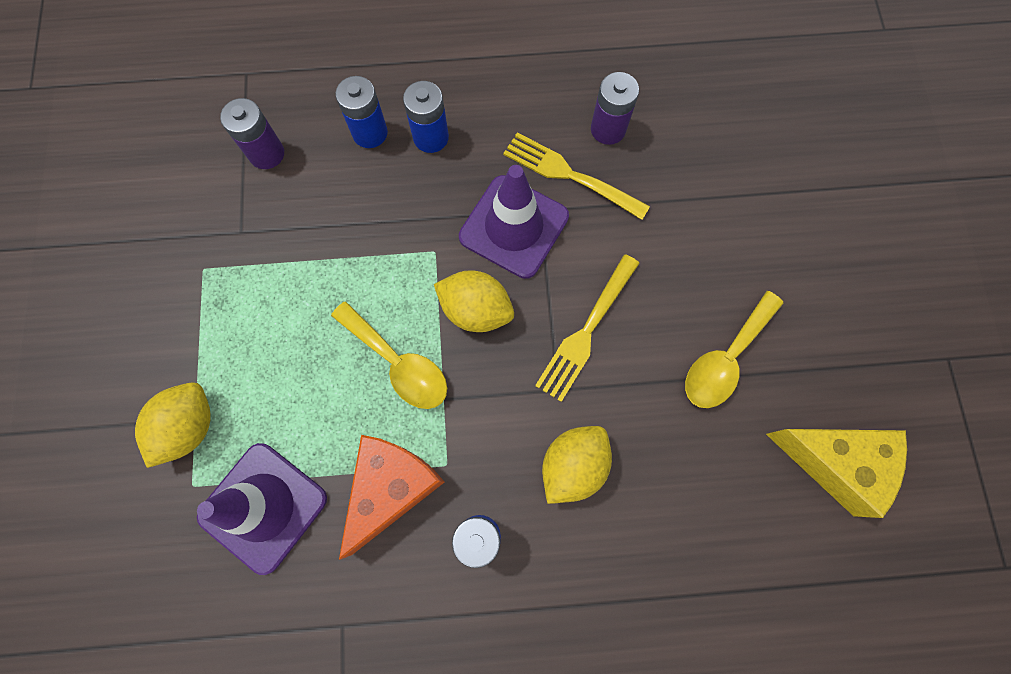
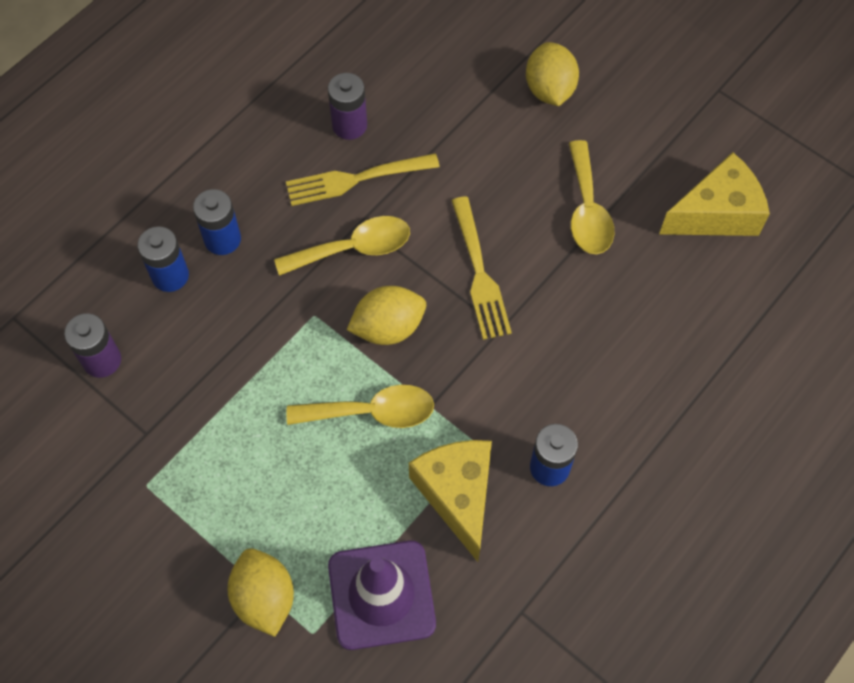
camera: 45 degrees left, 10 degrees down
(391, 487) = (457, 495): orange cheese -> yellow cheese
(514, 227) = (354, 248): purple traffic cone -> yellow spoon
(573, 465) = (561, 365): yellow lemon -> yellow lemon (549, 90)

